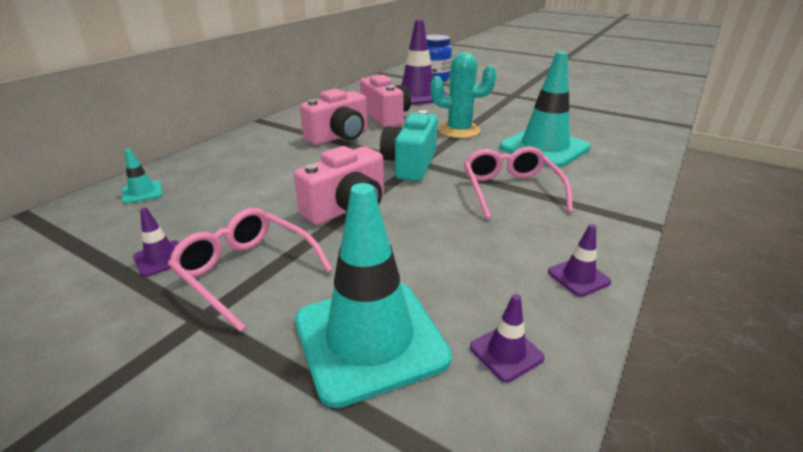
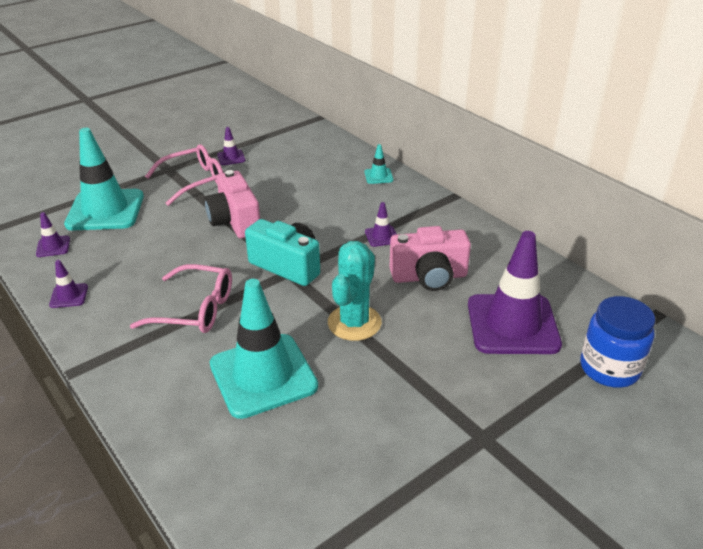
camera: 110 degrees right, 5 degrees up
(142, 192) = (322, 148): turquoise traffic cone -> turquoise traffic cone (378, 176)
(339, 136) = (381, 236): pink camera -> purple traffic cone

